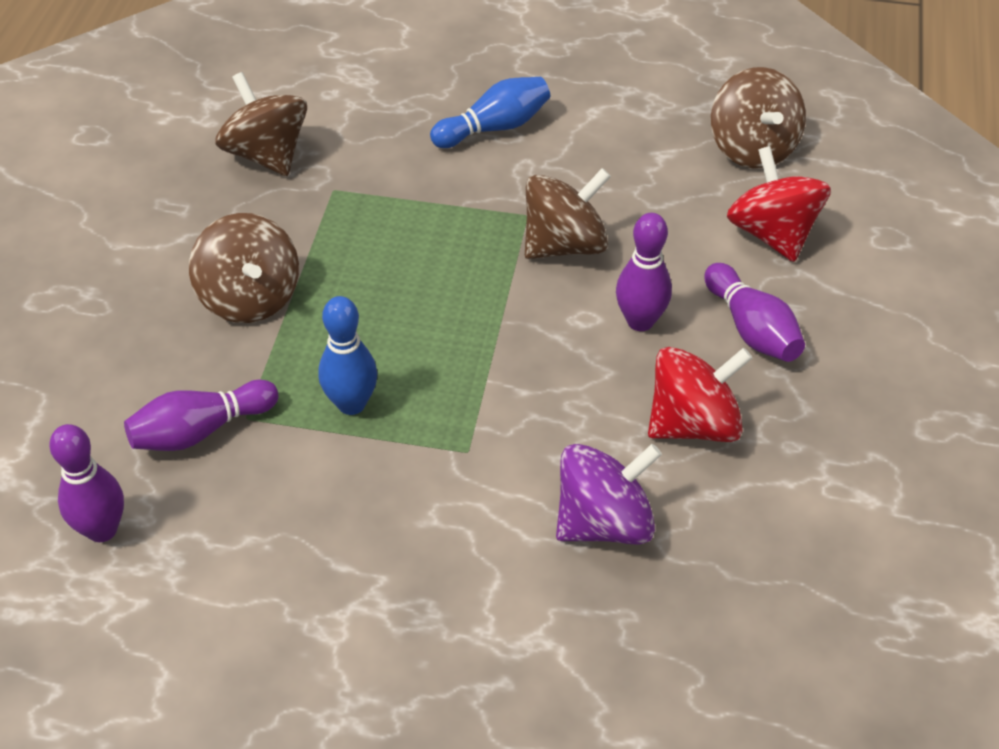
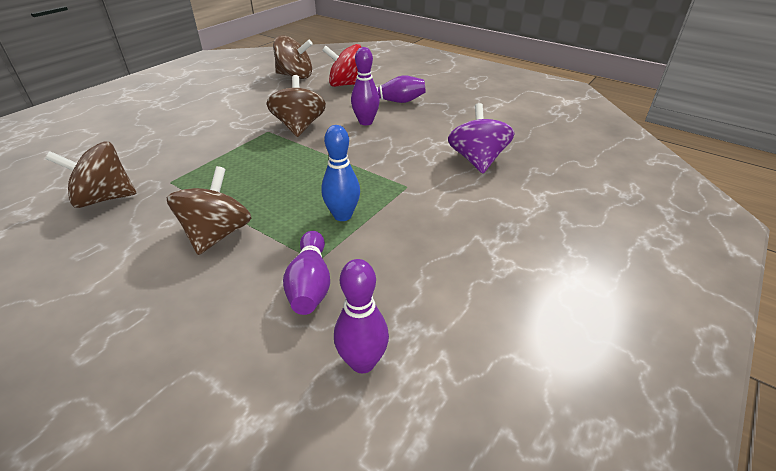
camera: 65 degrees left, 10 degrees down
(250, 298) = (217, 234): brown spinning top -> brown spinning top turned 75 degrees counterclockwise
(494, 127) = (197, 124): blue bowling pin -> none
(693, 423) = (435, 126): red spinning top -> none

